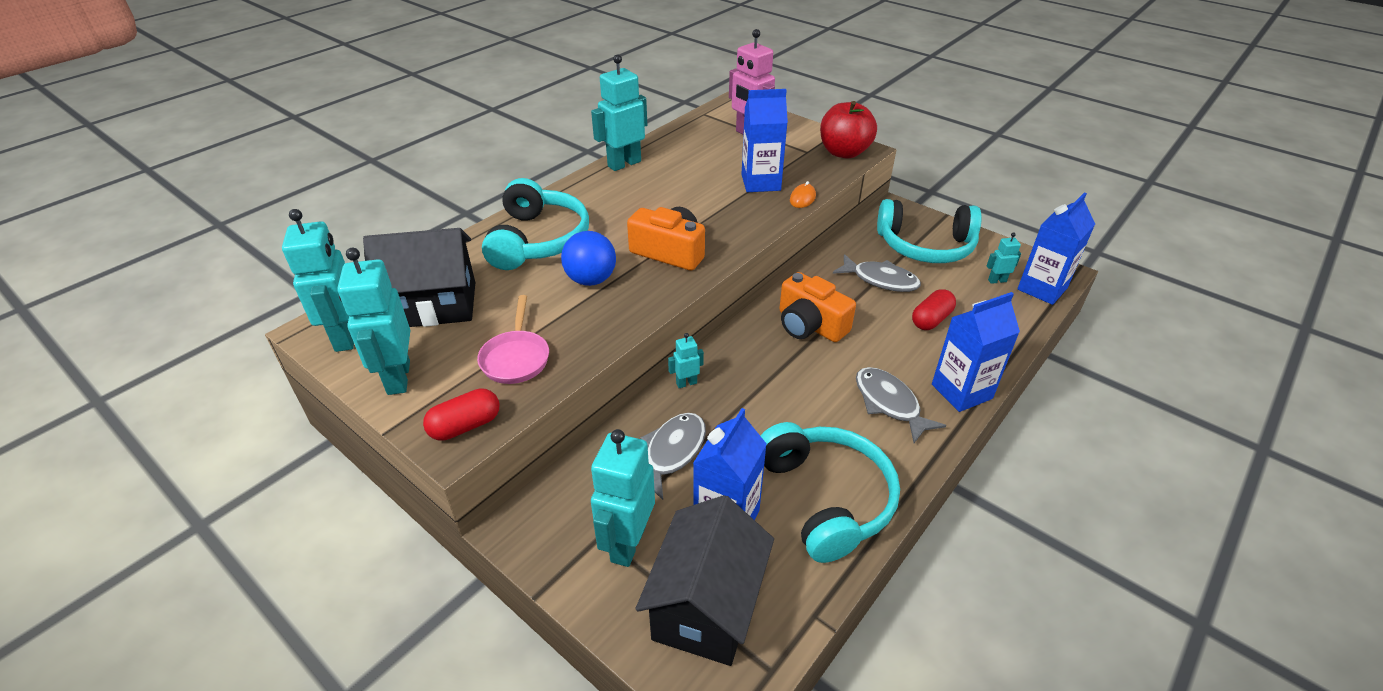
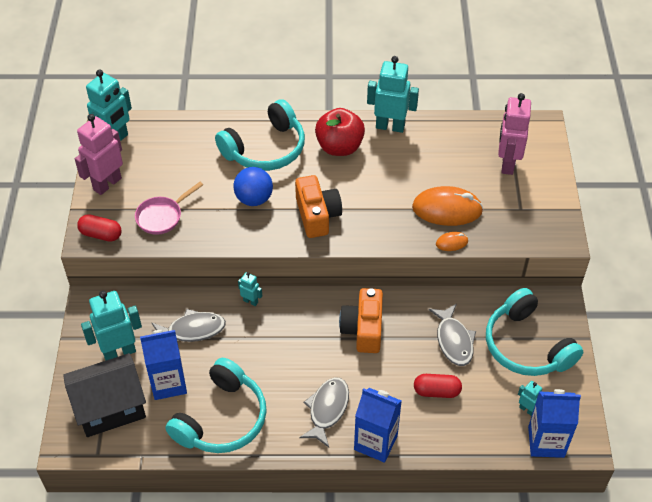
camera: 50 degrees right, 10 degrees up
(398, 378) = (107, 184): turquoise robot -> pink robot
(434, 305) = (168, 152): black house -> none
(761, 183) = (447, 209): blue carton -> orange mouse
(844, 152) = (544, 230): red apple -> red apple (339, 147)

